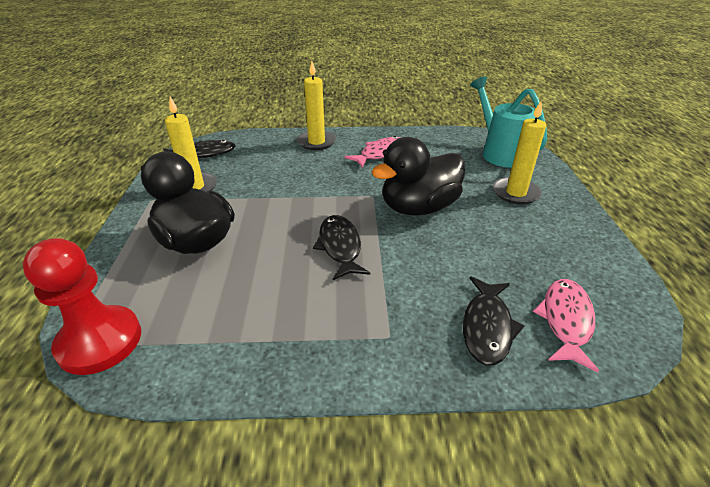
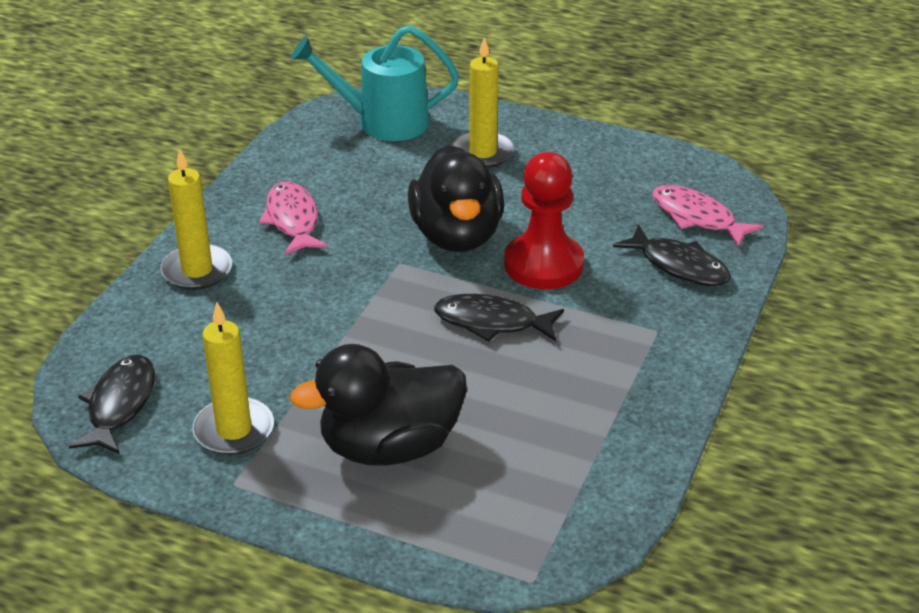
camera: 65 degrees left, 0 degrees up
(100, 341) = (542, 550): red pawn -> red pawn (543, 264)

